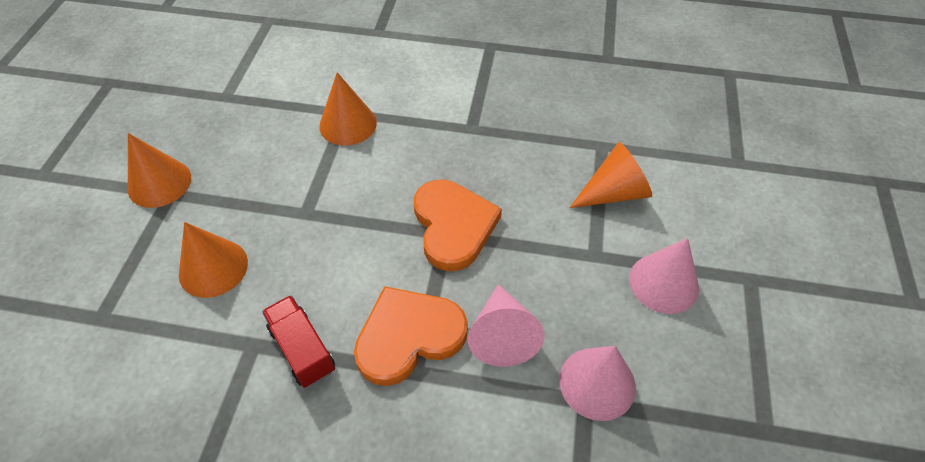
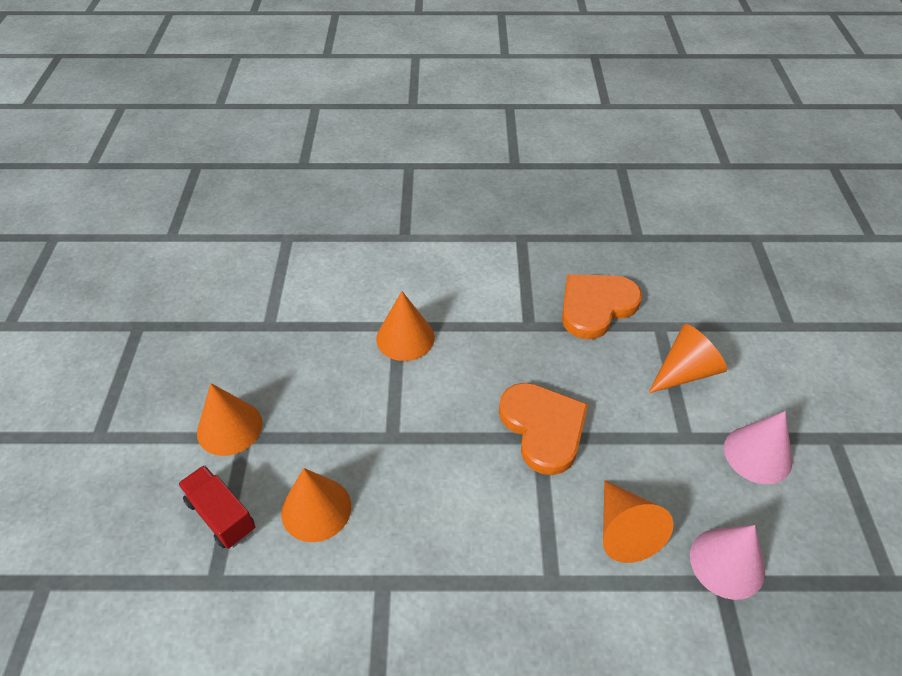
camera: 10 degrees left, 5 degrees down
(302, 349) = (435, 578): red truck -> red truck (221, 515)
(408, 336) = (535, 547): orange heart -> orange heart (596, 306)
(502, 335) = (624, 530): pink cone -> orange cone

